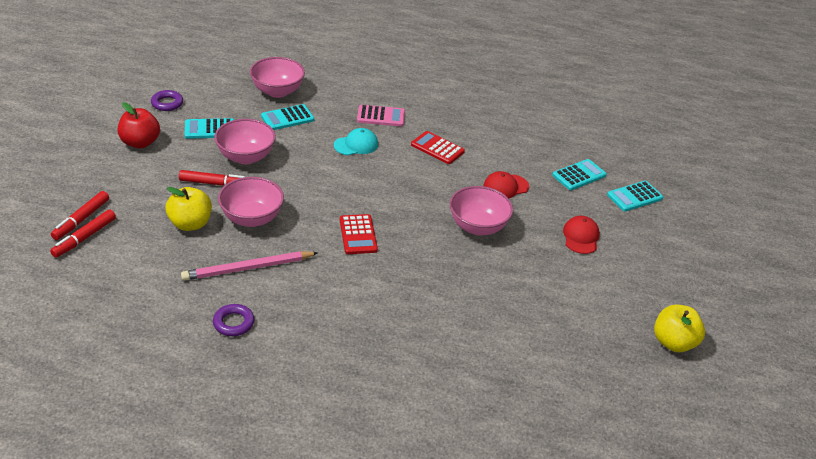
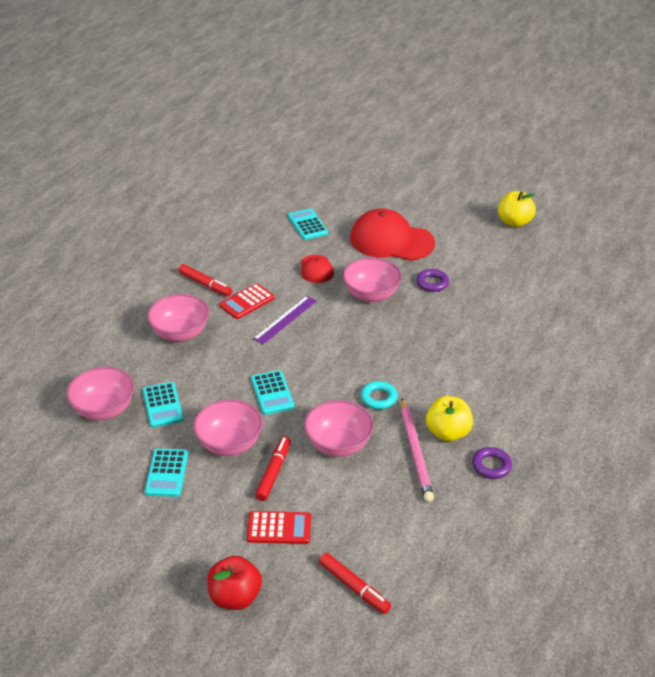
camera: 75 degrees left, 0 degrees up
(81, 220) = (321, 591): red marker -> red marker (205, 284)
(140, 143) = (178, 538): red apple -> red apple (235, 597)
(167, 103) = (97, 512): purple ring -> purple ring (432, 283)
(190, 224) = (341, 494): yellow apple -> yellow apple (448, 433)
(319, 240) = (378, 398): none -> turquoise ring
(356, 145) = (227, 357): turquoise cap -> none
(358, 235) = (373, 371): red calculator -> red calculator (279, 528)
(381, 116) = (180, 333): pink calculator -> pink bowl
(419, 173) = (285, 319): none -> purple ruler
(581, 237) = (391, 240): red cap -> red cap, size x1.98
(634, 197) = (342, 202): turquoise calculator -> turquoise calculator (272, 393)

